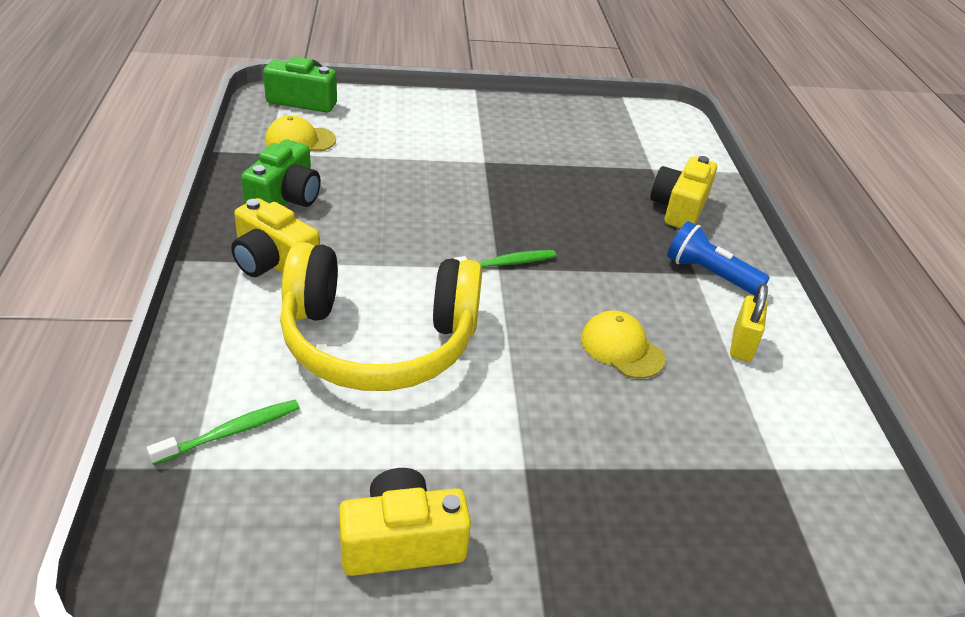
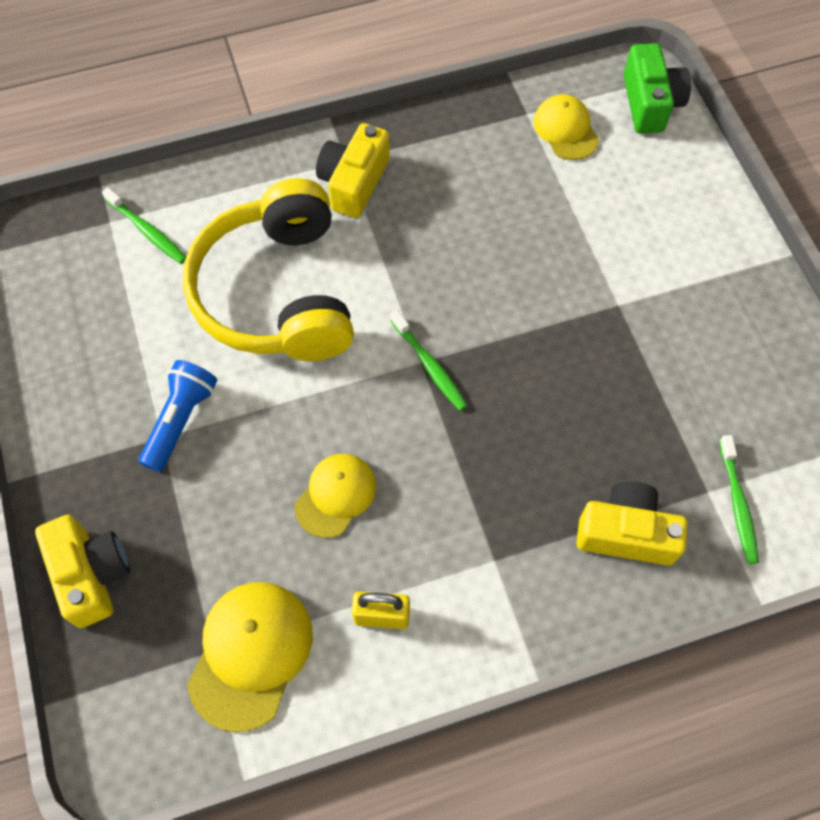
camera: 80 degrees right, 25 degrees up
(285, 198) = (455, 156): green camera -> none
(402, 541) = (72, 369): yellow camera -> yellow camera (91, 574)
(663, 160) = (738, 504): none -> green toothbrush
(709, 274) = (499, 576): blue flashlight -> blue flashlight (181, 420)
(778, 439) = (250, 654): none -> yellow cap

